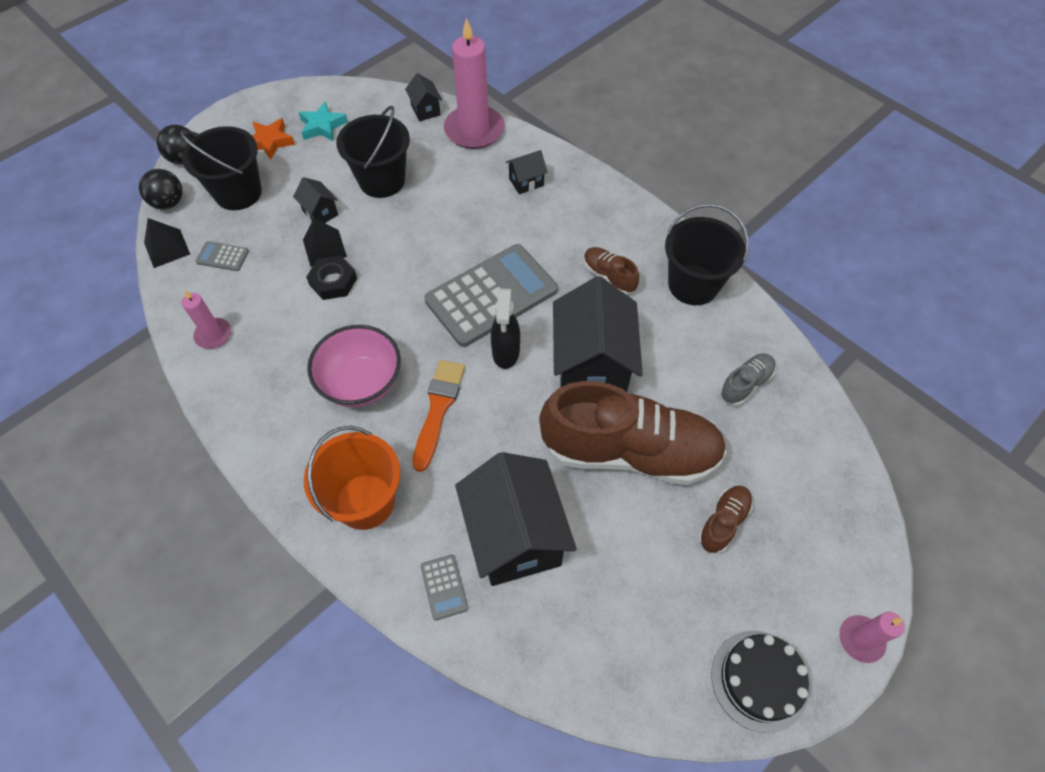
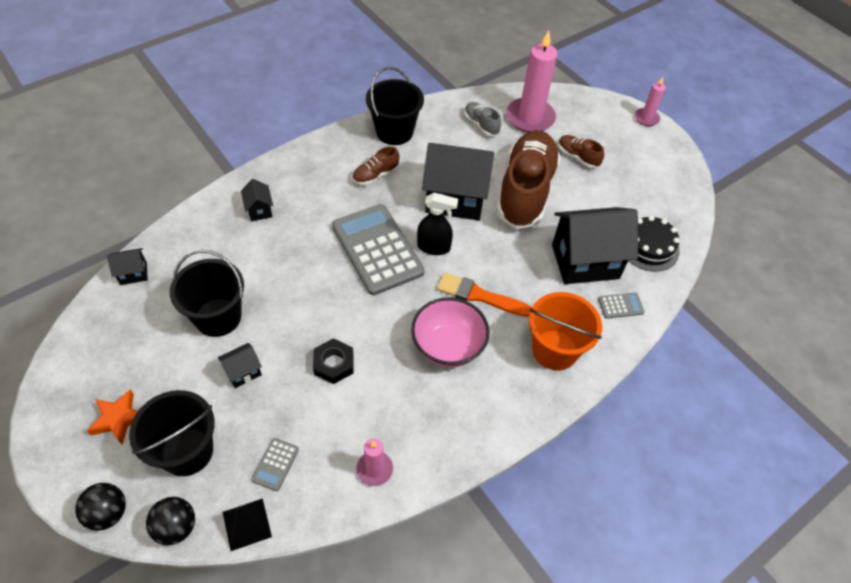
camera: 85 degrees left, 5 degrees down
(322, 126) = (116, 366): turquoise star -> none
(324, 248) = (290, 370): black pyramid -> none
(474, 130) = (179, 238): pink candle -> pink candle (530, 118)
(759, 680) = (671, 163): black cake -> black cake (648, 247)

